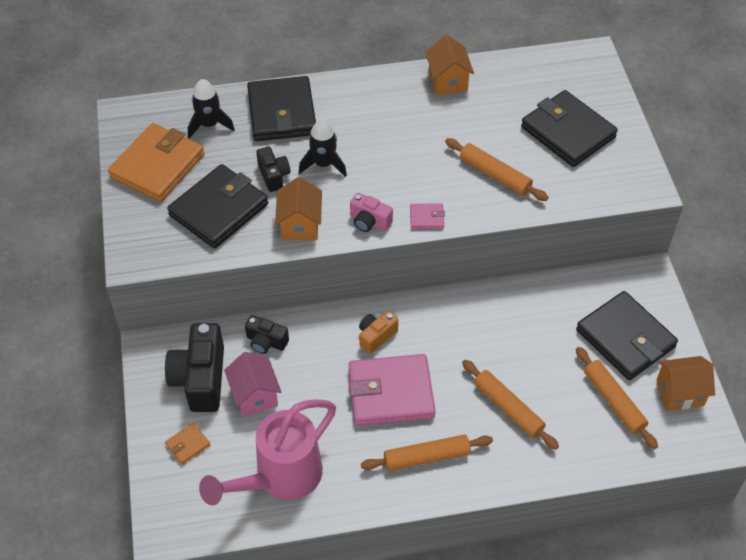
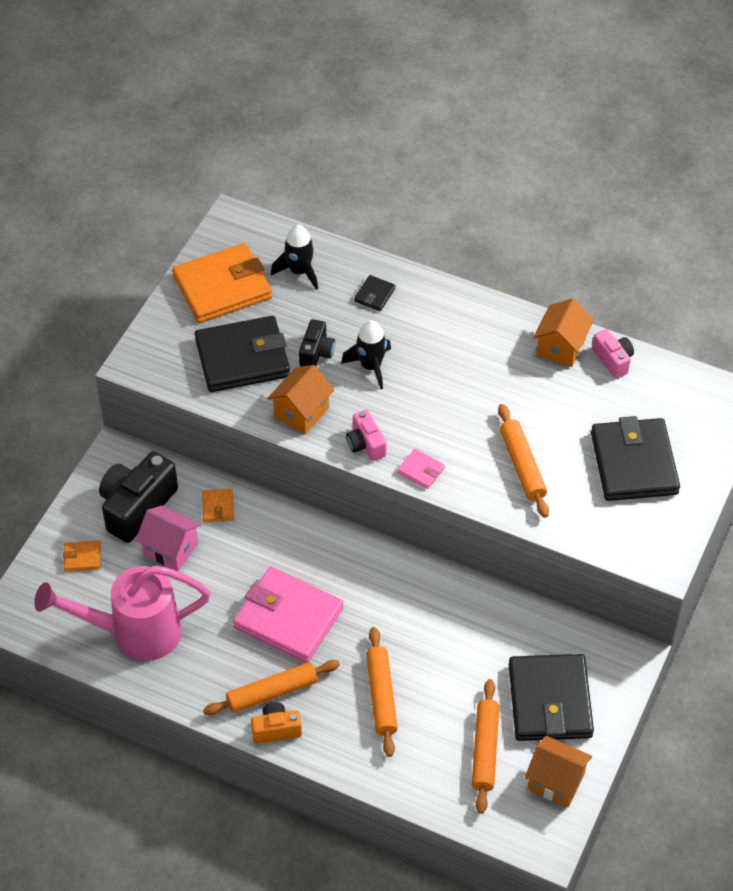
camera: 35 degrees right, 0 degrees up
(255, 395) = (170, 549): pink house -> pink house turned 75 degrees counterclockwise
(266, 342) = (218, 507): black camera -> orange wallet
(282, 113) = (374, 295): black wallet -> black wallet, size x0.43
(376, 336) = (318, 559): orange camera -> orange camera (276, 729)
(426, 457) = (272, 692): orange rolling pin -> orange rolling pin turned 45 degrees counterclockwise
(490, 71) = (613, 360): none -> pink camera

